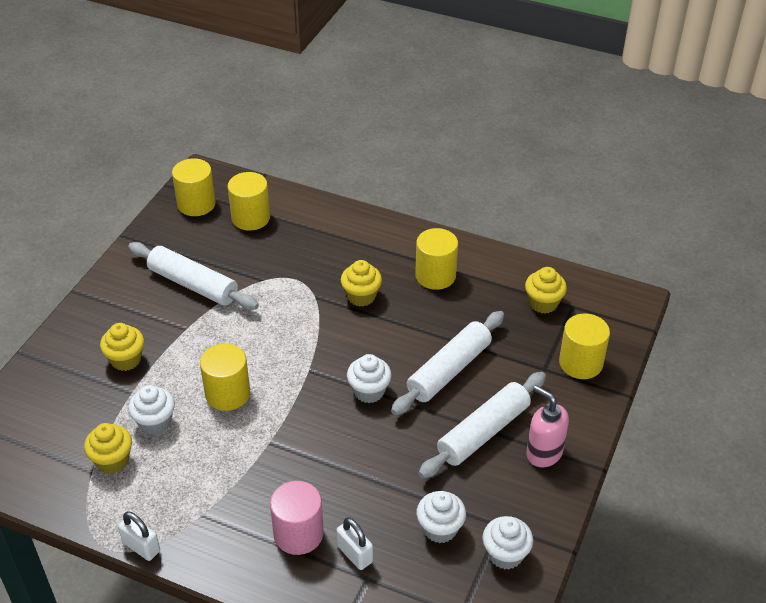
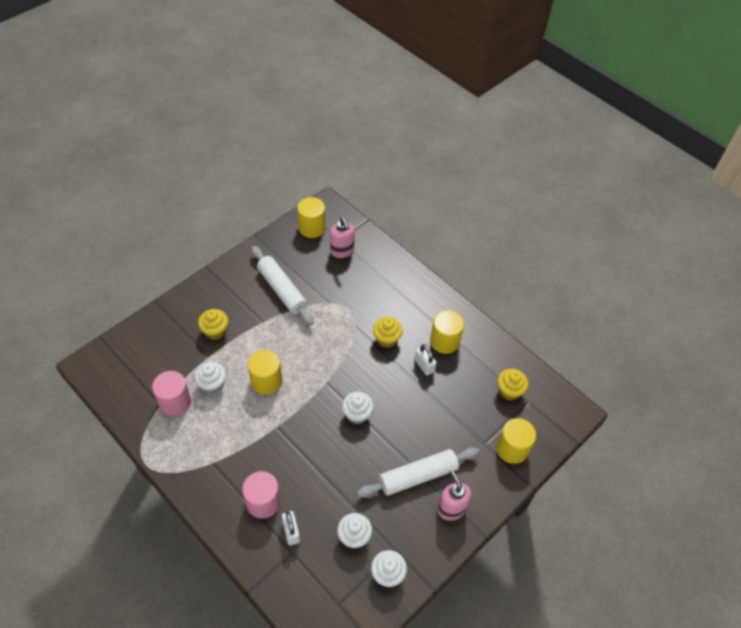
camera: 20 degrees right, 10 degrees up
(112, 460) = (175, 402): yellow cupcake -> pink cylinder
(141, 547) = (165, 471): white padlock -> white padlock (424, 365)
(251, 218) = (342, 251): yellow cylinder -> pink soap dispenser
(449, 370) = (418, 419): white rolling pin -> none

